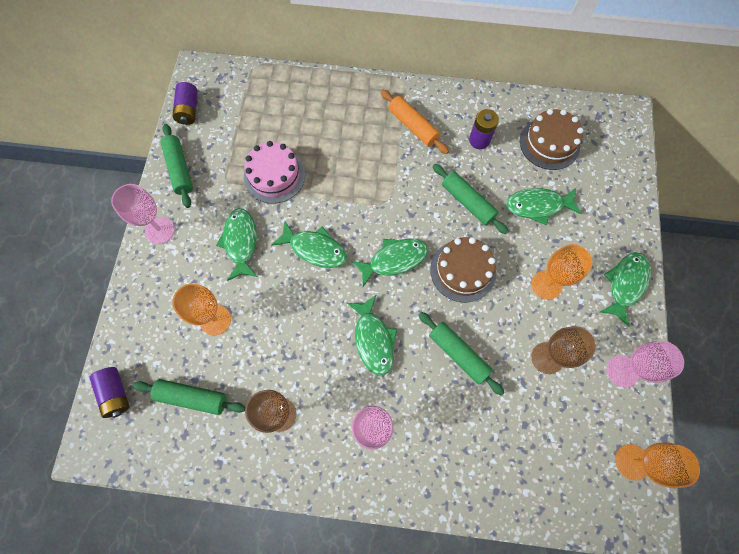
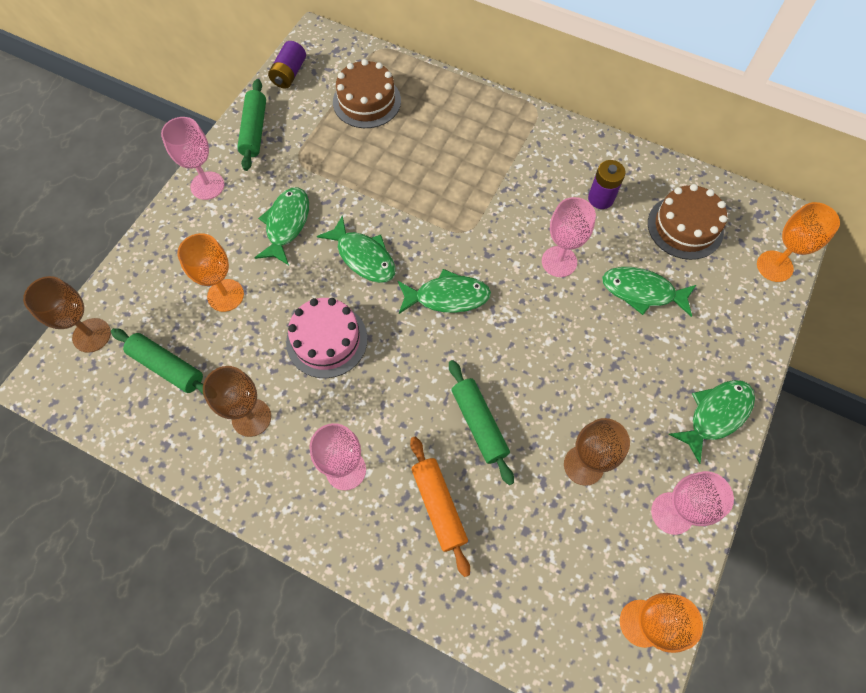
camera: 20 degrees right, 5 degrees down
(115, 393) = (92, 335): purple battery -> brown goblet
(274, 176) = (352, 167): pink cake -> pink cake (327, 340)
(373, 339) = (388, 374): green fish -> none
(413, 126) = (529, 161): orange rolling pin -> orange rolling pin (438, 506)
(463, 270) = (522, 334): brown cake -> brown cake (367, 101)
(467, 202) = (559, 261): green rolling pin -> pink goblet
(546, 285) = (616, 383): orange goblet -> orange goblet (774, 266)

